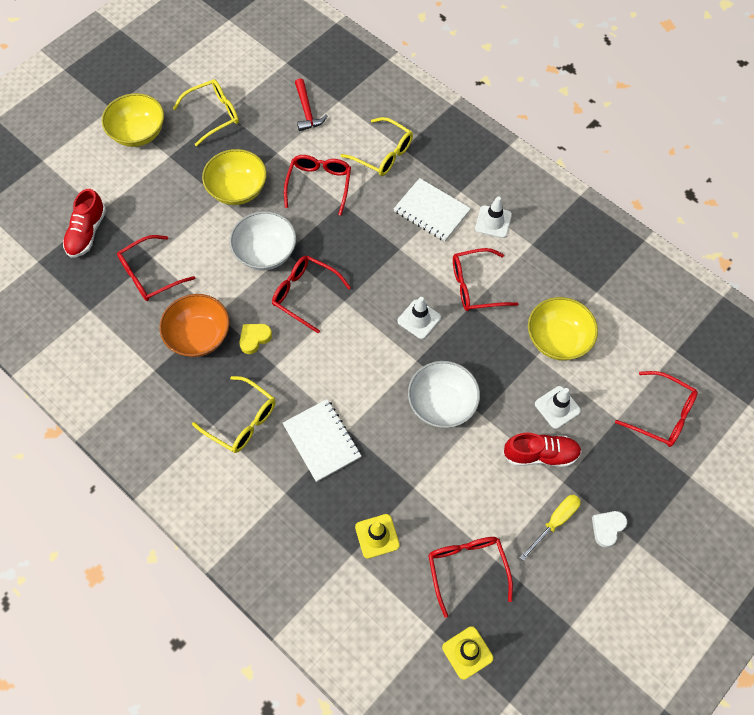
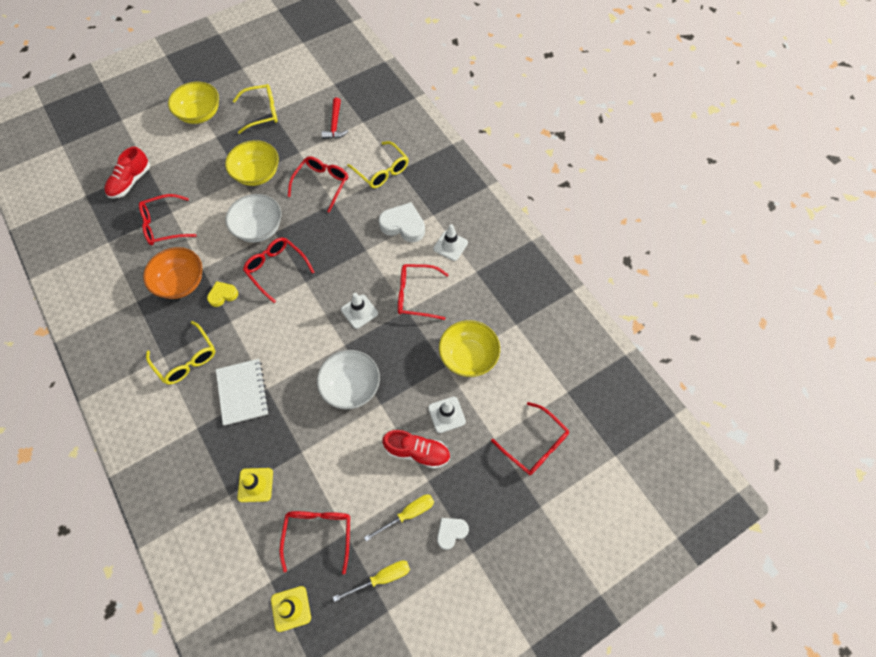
camera: 15 degrees right, 0 degrees up
(431, 211) = (403, 225): white notebook -> white heart
(552, 594) = (382, 578): none -> yellow screwdriver

